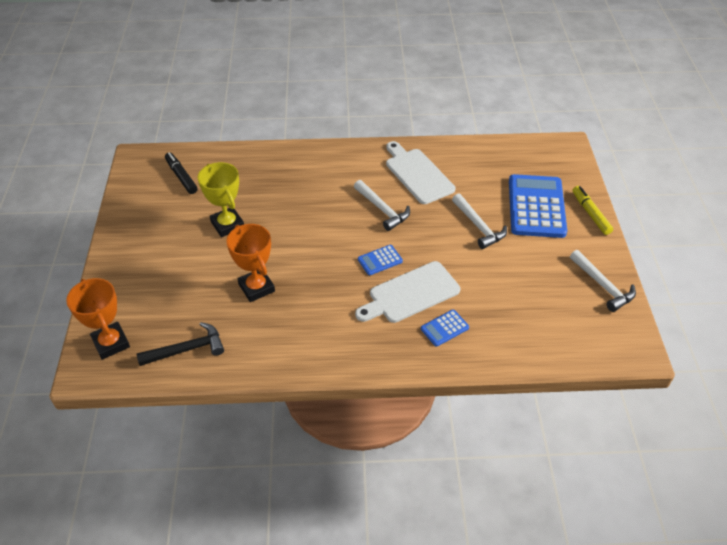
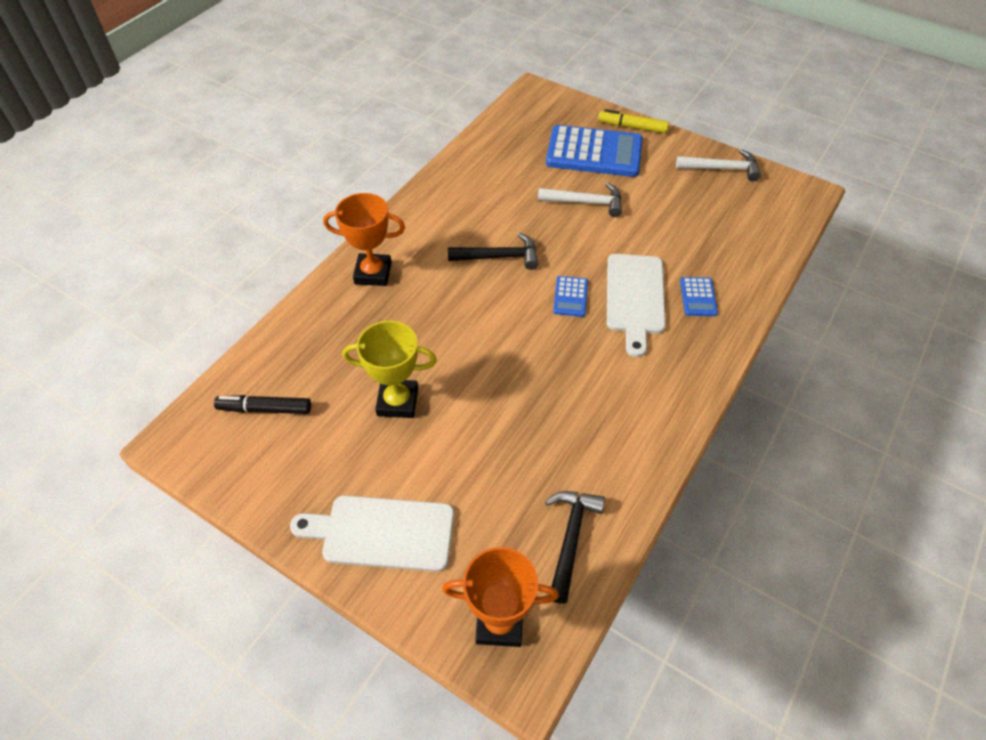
camera: 55 degrees left, 5 degrees up
(256, 287) = (525, 422): orange trophy -> orange trophy (373, 273)
(382, 209) = (499, 257): white hammer -> black hammer
(417, 174) = (472, 204): white cutting board -> white cutting board (382, 532)
(536, 207) = (594, 153): blue calculator -> blue calculator turned 150 degrees clockwise

